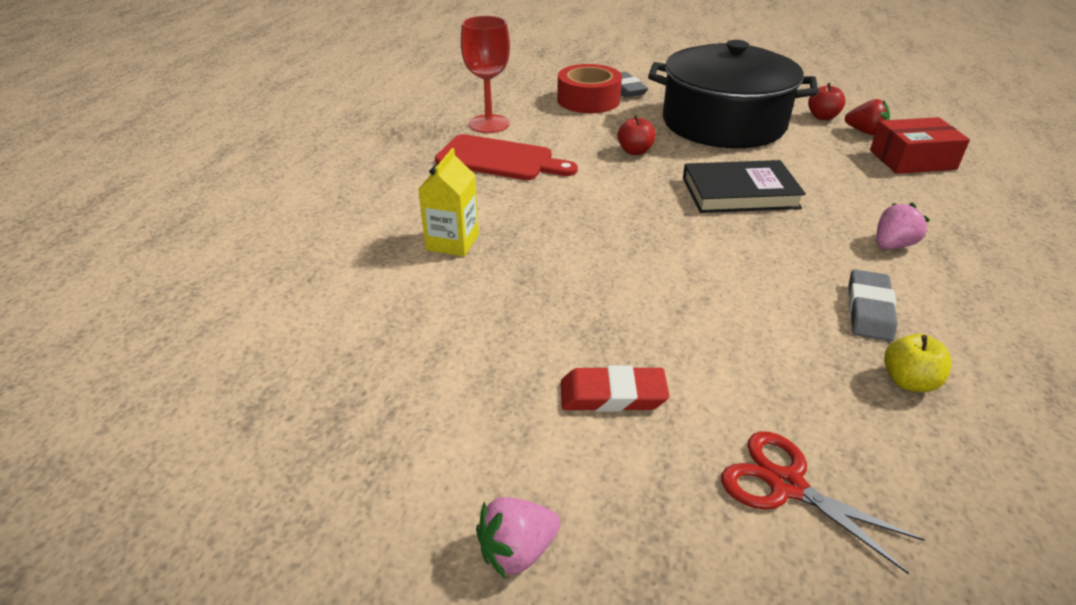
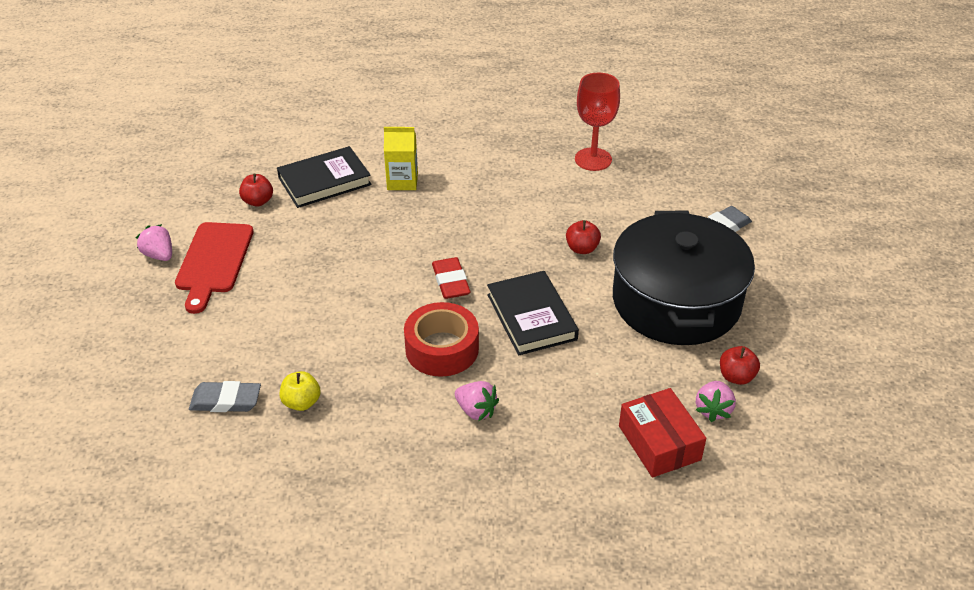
camera: 75 degrees right, 5 degrees up
(408, 310) = (324, 181): none -> black book
(418, 389) = (258, 201): none -> red apple
(499, 159) = (531, 178): red cutting board -> red cutting board (214, 261)
(588, 100) = (679, 207): red tape -> red tape (442, 349)
(613, 395) = (265, 272): red eraser -> red eraser (450, 282)
(786, 485) = (207, 343): red scissors -> none
(864, 132) = (713, 410): red strawberry -> pink strawberry
(869, 310) = (378, 389): grey eraser -> grey eraser (226, 401)

